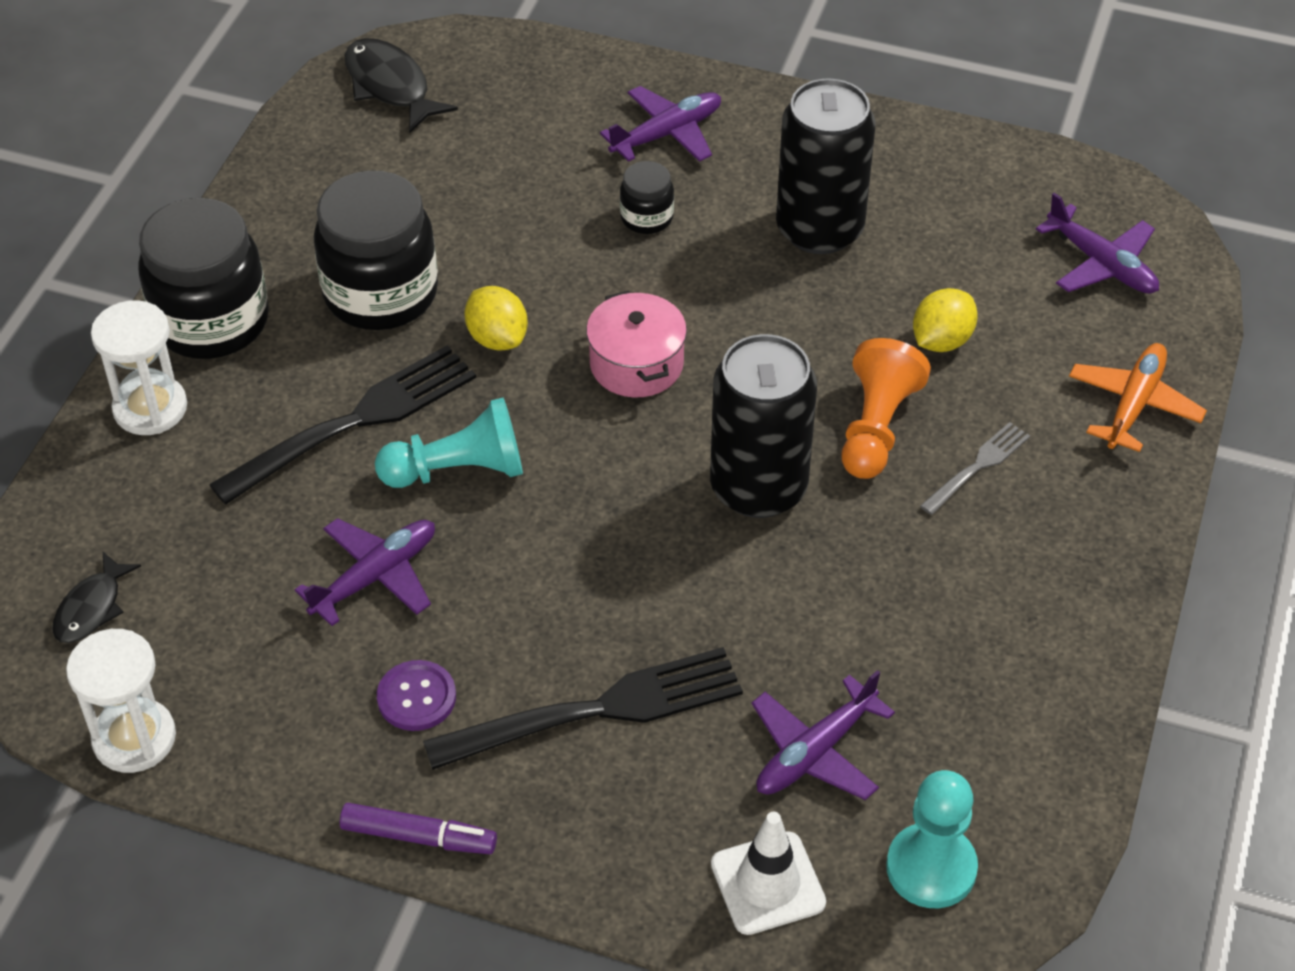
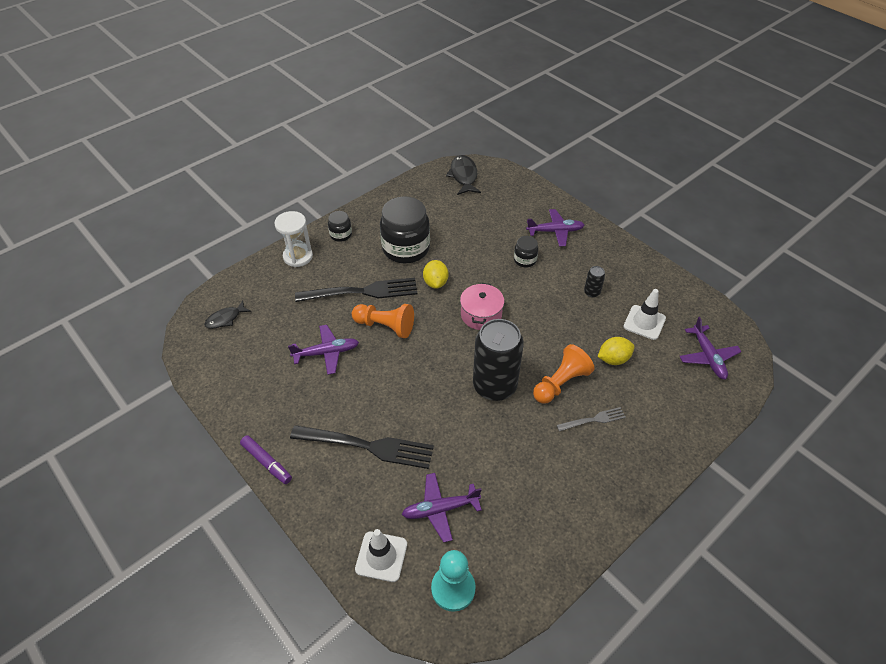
camera: 30 degrees right, 0 degrees up
(134, 738) = (202, 373): white hourglass -> none
(211, 321) = (341, 235): black jar -> black jar, size x0.48
(416, 697) = (306, 407): purple button -> none
(458, 470) = (385, 326): turquoise pawn -> orange pawn
(819, 229) = (592, 292): black can -> black can, size x0.42
(953, 247) = (644, 322): none -> white traffic cone
(1133, 404) = (683, 424): orange plane -> none

